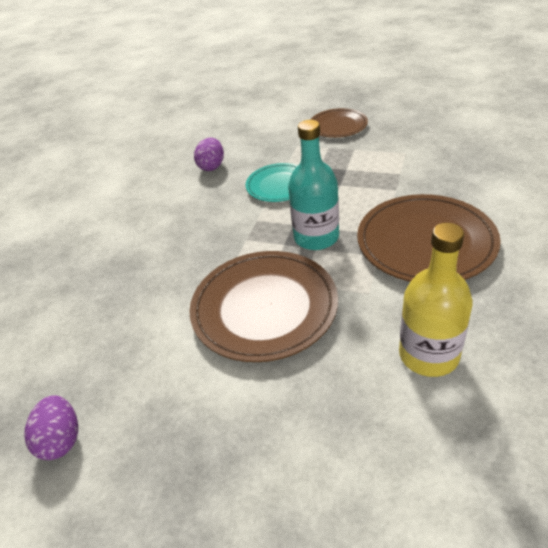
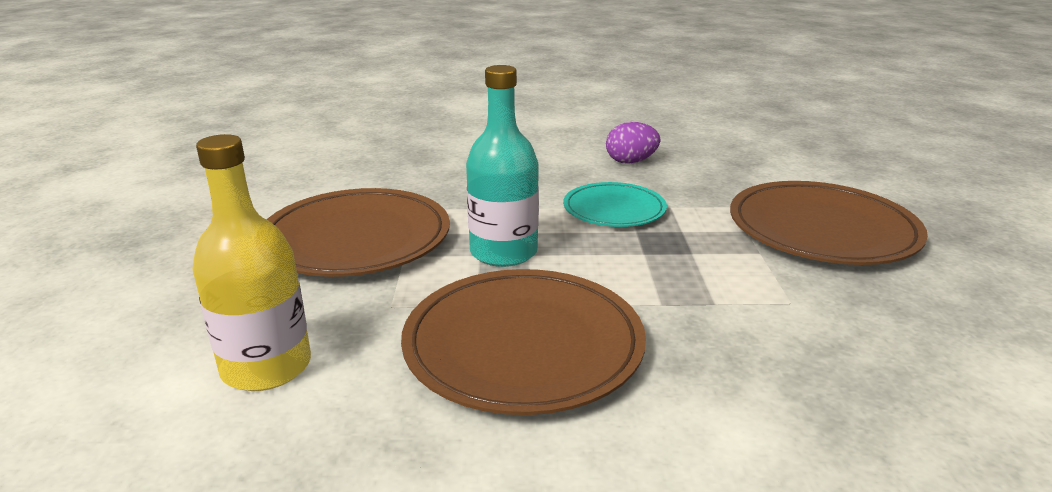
camera: 65 degrees right, 15 degrees down
(61, 439) = (188, 180): purple egg -> none
(338, 126) = (822, 229): brown plate -> brown plate, size x1.69

